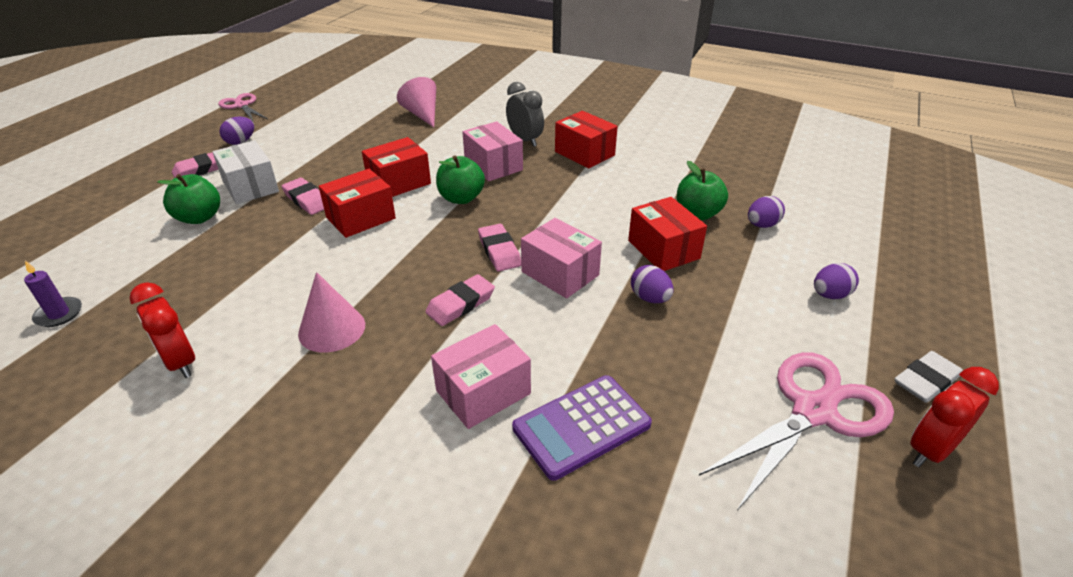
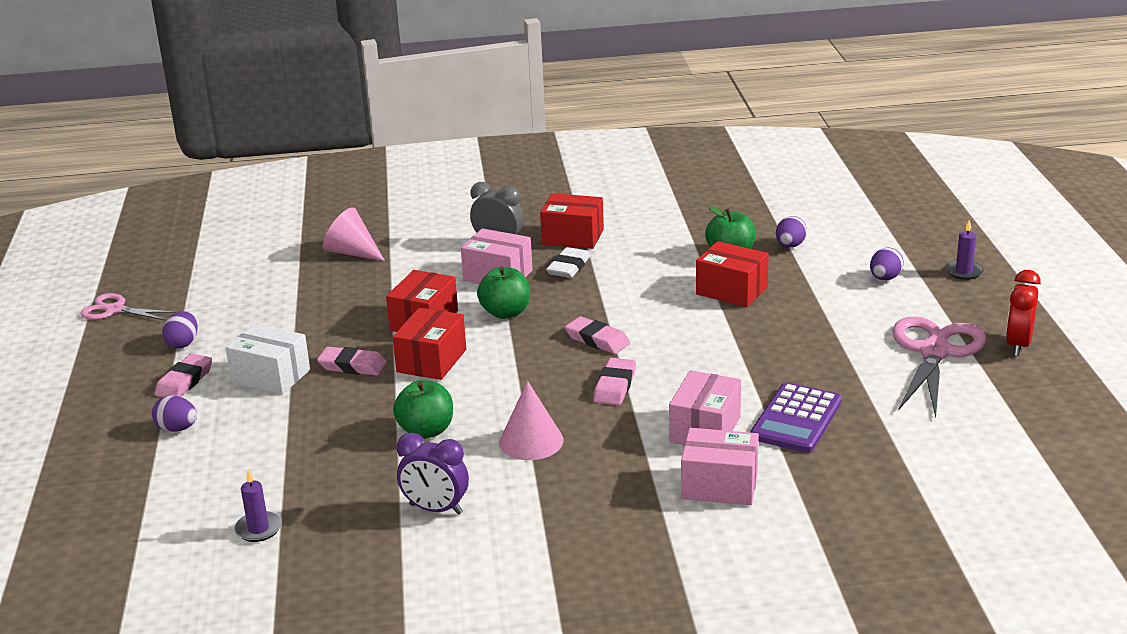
camera: 30 degrees left, 10 degrees down
(180, 362) = (435, 509): red clock -> purple clock
(199, 218) = (262, 418): green apple -> green apple (426, 431)
(560, 273) = (668, 337): pink box -> pink box (719, 485)
(650, 298) = (758, 328): purple egg -> purple egg (177, 429)
(926, 381) = (988, 308): white eraser -> white eraser (569, 267)
(929, 322) = (964, 272): none -> purple candle

